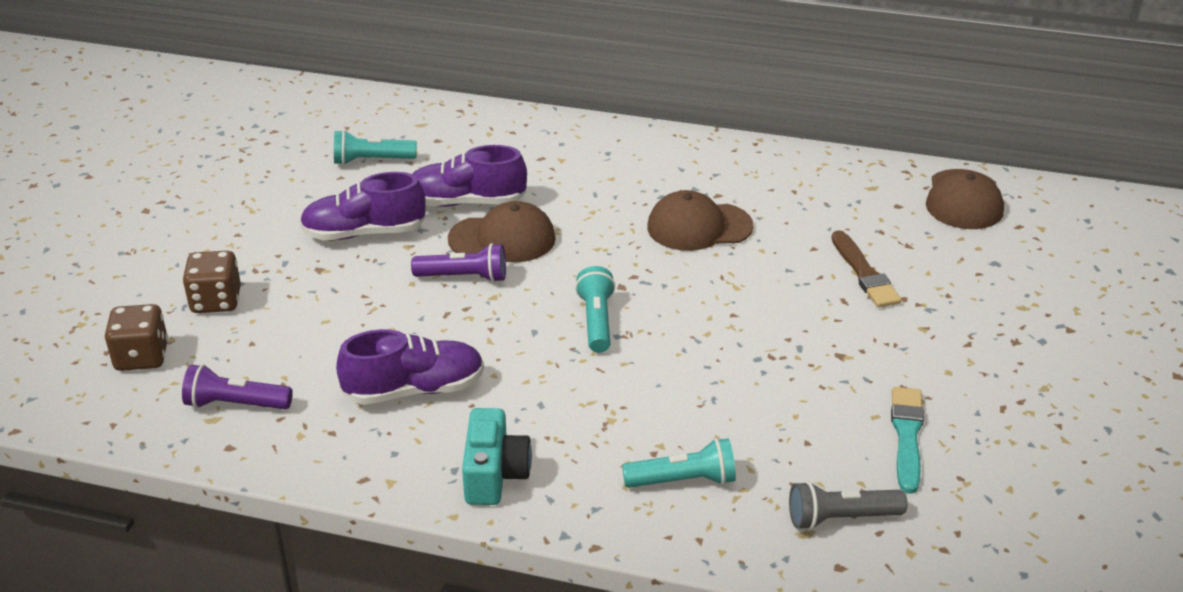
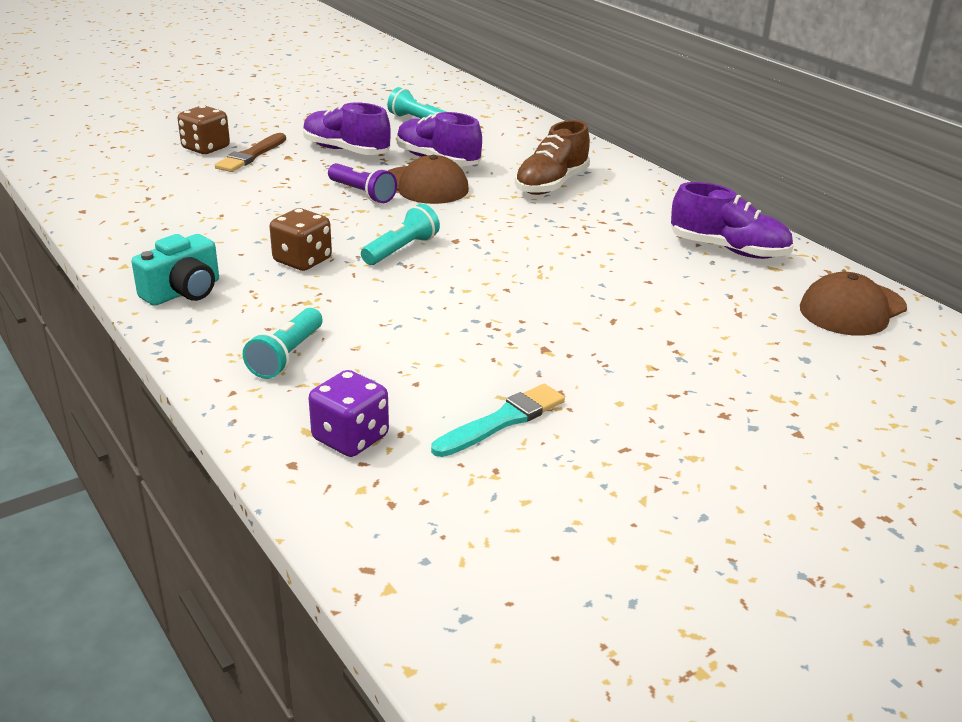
camera: 40 degrees right, 5 degrees down
(142, 357) = (123, 155): brown dice -> brown dice (302, 260)
(235, 404) = (123, 194): purple flashlight -> none
(414, 390) = (224, 231): purple shoe -> purple shoe (728, 250)
(602, 182) = (551, 184): none -> brown shoe
(683, 480) = (287, 356): turquoise flashlight -> turquoise flashlight turned 75 degrees clockwise
(699, 227) = (577, 233): brown cap -> none
(841, 518) = (350, 438): grey flashlight -> purple dice
(864, 273) = (663, 312): brown brush -> brown brush (251, 155)

